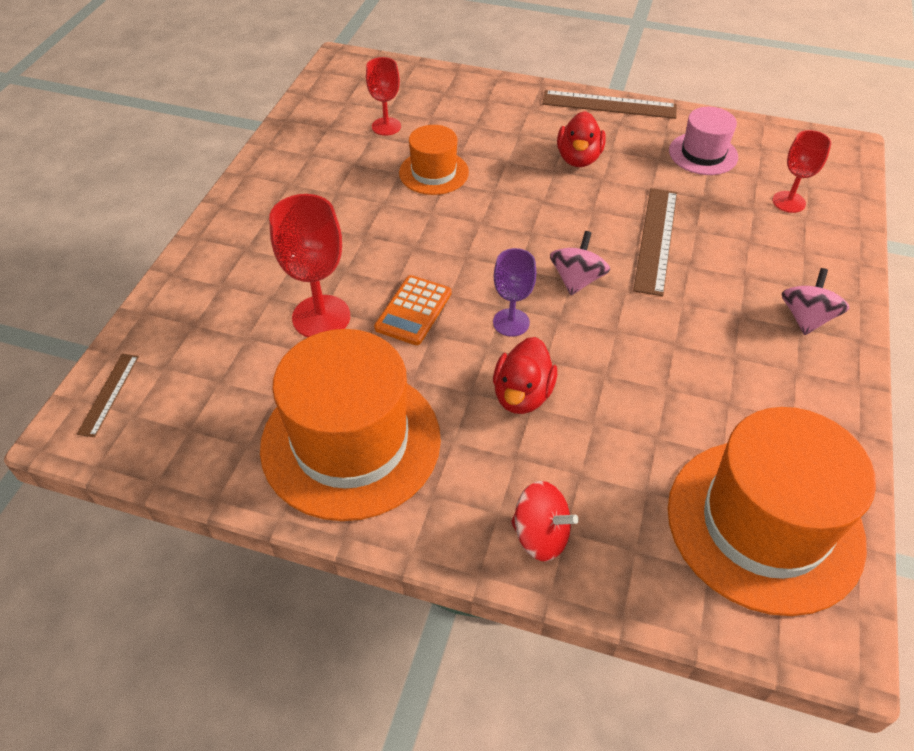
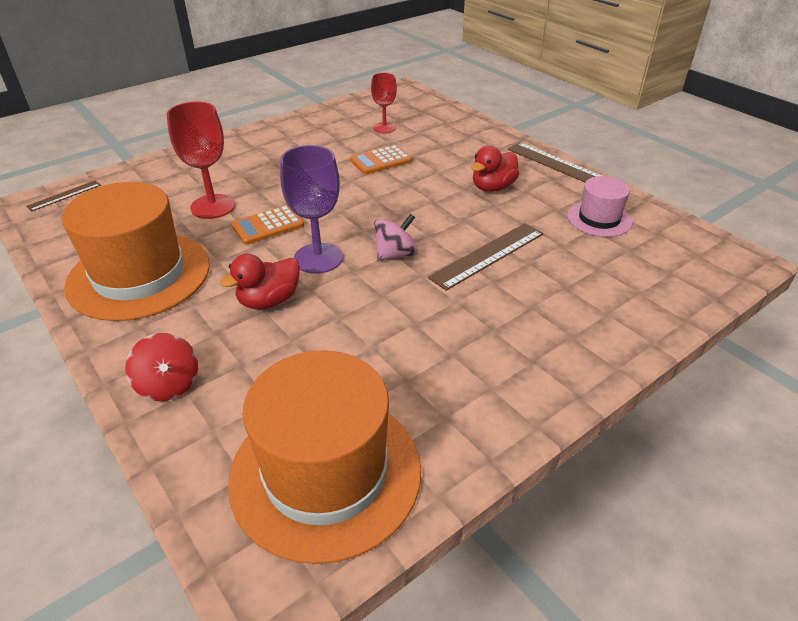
camera: 35 degrees right, 10 degrees down
(433, 172) = (381, 161): orange hat -> orange calculator
(511, 322) = (318, 258): purple goblet -> purple goblet, size x1.59
(788, 202) = (637, 276): red goblet -> none
(806, 318) = (548, 357): pink spinning top -> none

